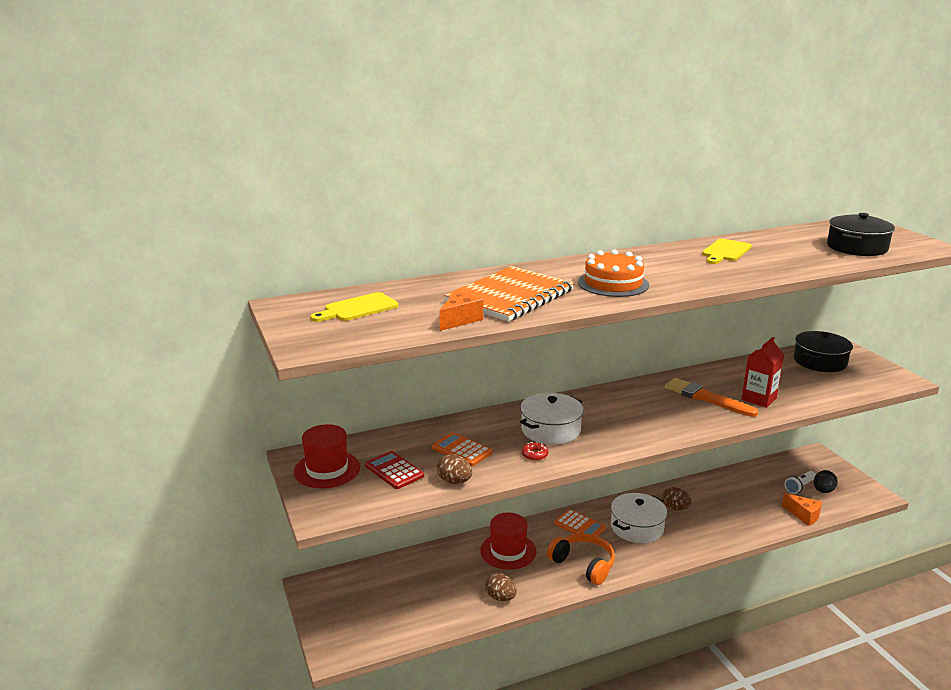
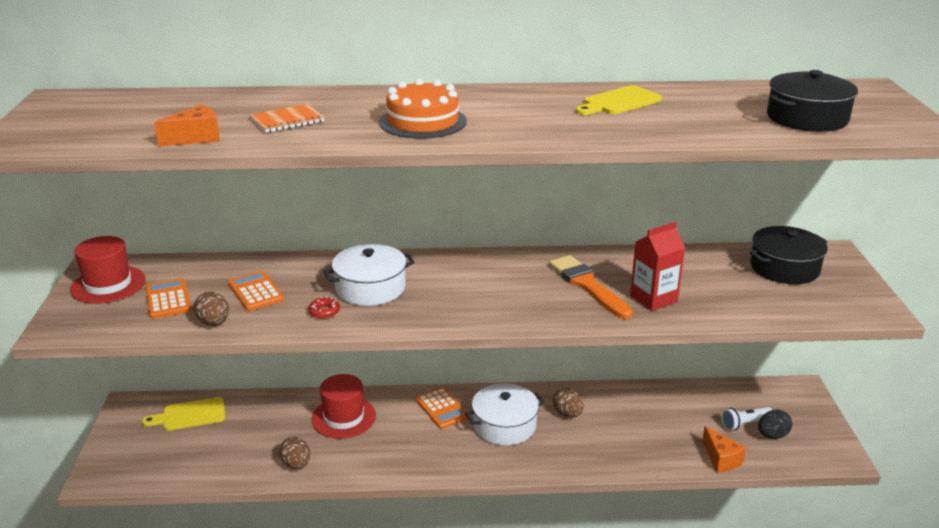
camera: 20 degrees right, 5 degrees up
(358, 308) = (118, 111): yellow cutting board -> yellow cutting board (190, 415)
(394, 471) = (168, 299): red calculator -> orange calculator
(510, 296) = (287, 120): orange notebook -> orange notebook, size x0.48
(583, 564) = (411, 452): orange headphones -> none

